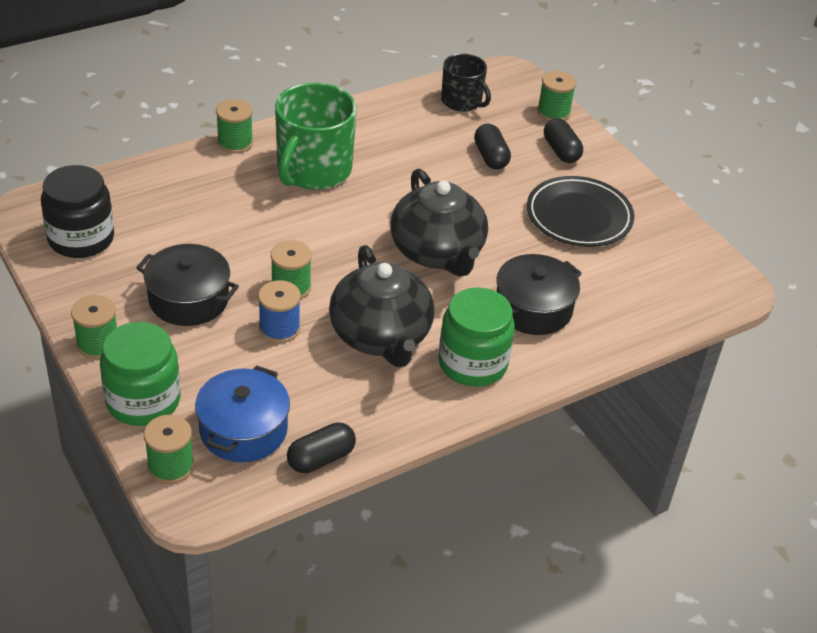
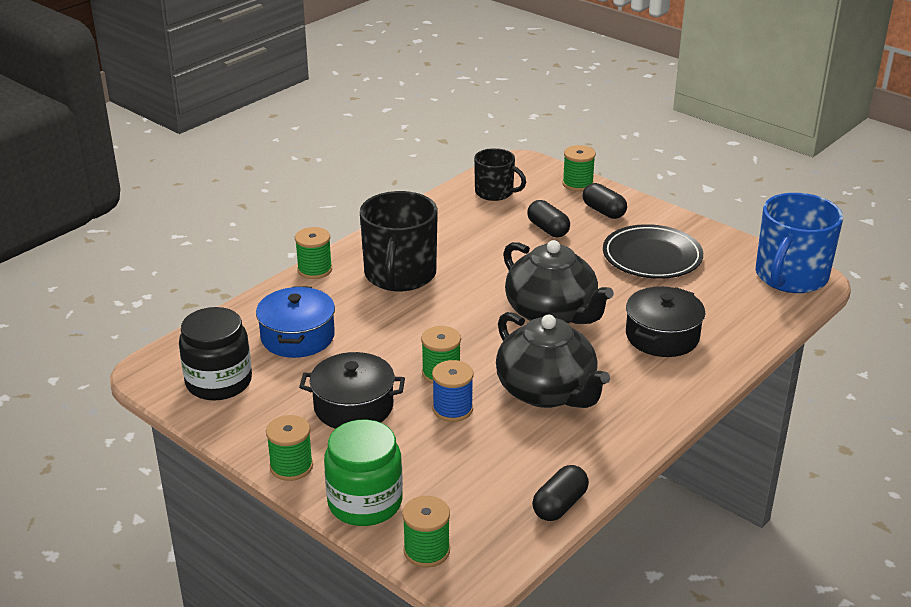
camera: 15 degrees left, 10 degrees down
(243, 430) = (474, 501): blue pot -> blue pot (298, 337)
(313, 170) = (400, 275): green mug -> black mug
(472, 363) = (640, 392): green jar -> none
(712, 278) = (790, 276): none -> blue mug

